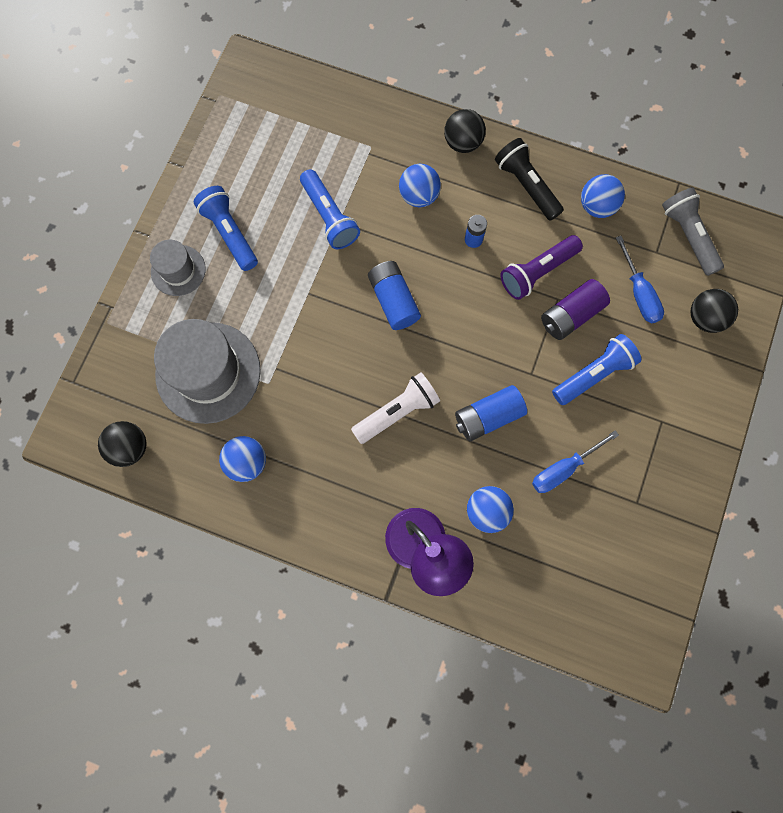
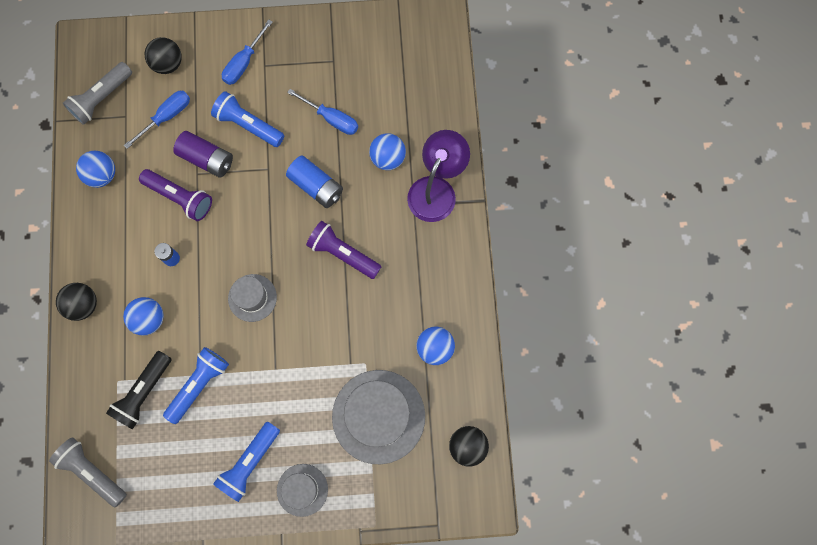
camera: 115 degrees left, 0 degrees up
(296, 98) = (92, 471): none -> grey flashlight
(393, 300) = (252, 298): blue battery -> grey hat
(397, 412) = (343, 253): white flashlight -> purple flashlight
(526, 186) = (104, 236): black flashlight -> black flashlight (143, 392)
(674, 400) = (244, 63): none -> blue screwdriver

